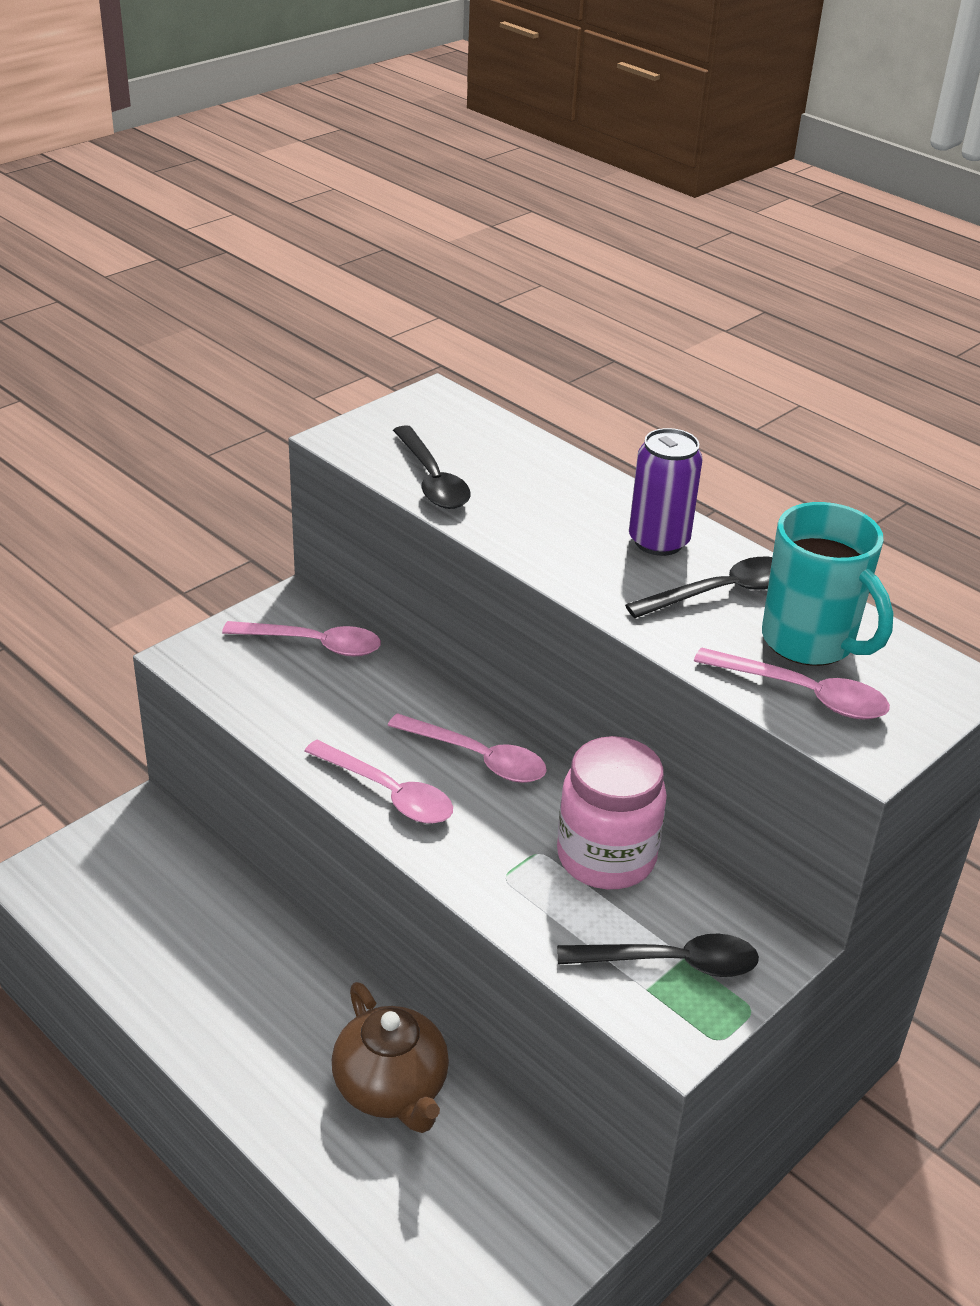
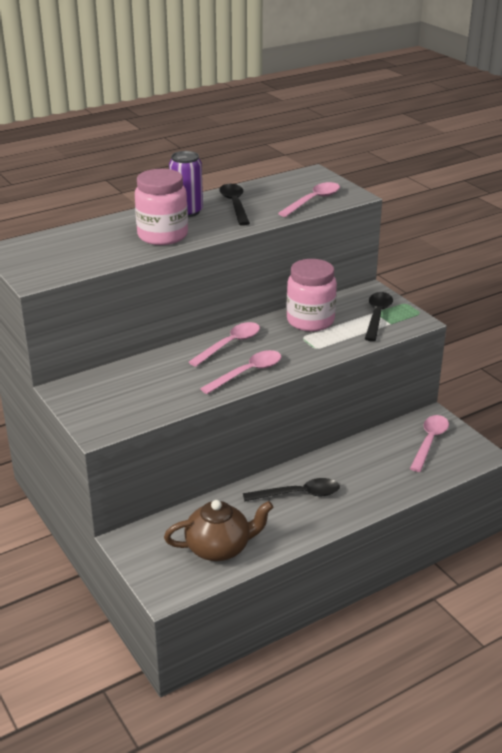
camera: 75 degrees left, 5 degrees down
(314, 644) = (110, 384): pink spoon -> pink spoon (429, 441)
(391, 1088) = (358, 464): brown teapot -> brown teapot (219, 548)
(432, 480) = (98, 258): black spoon -> black spoon (299, 494)
(544, 529) = (162, 236): none -> pink jar
(810, 642) = (278, 193): turquoise mug -> none

